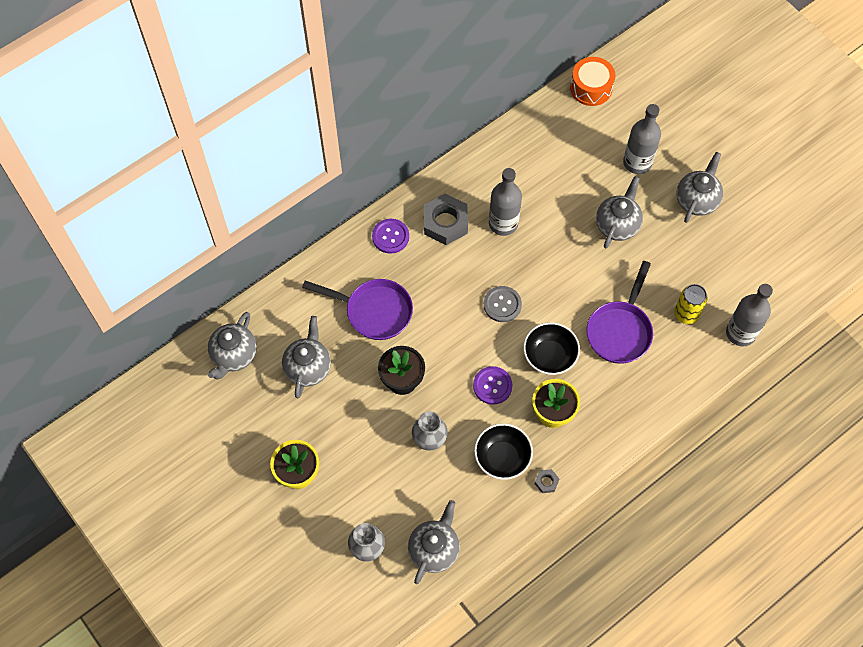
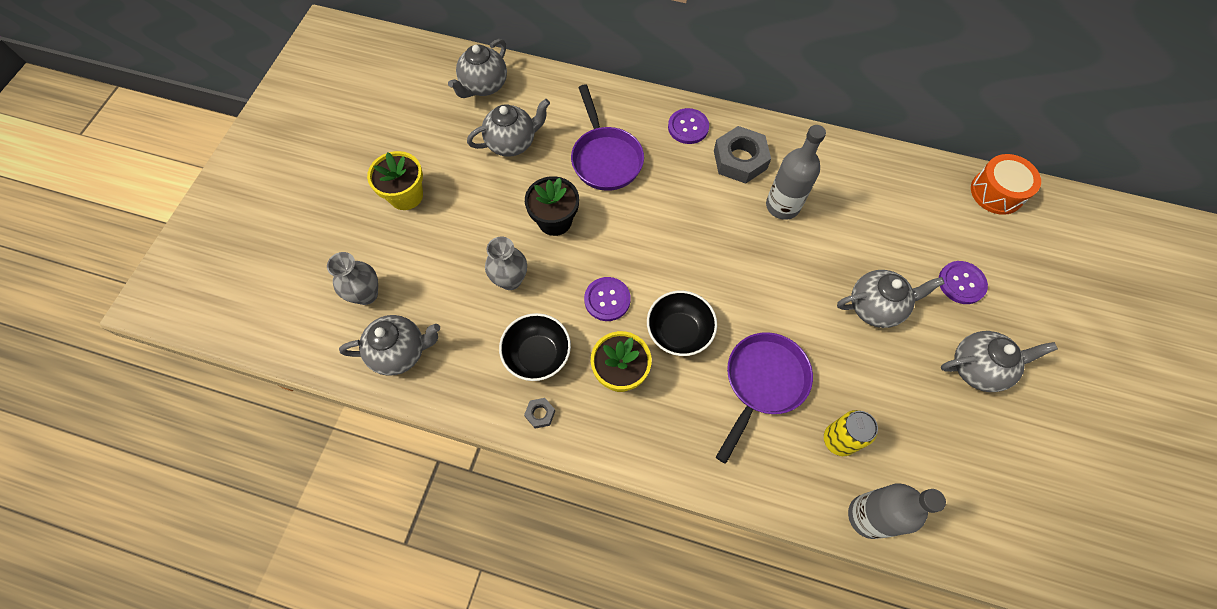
camera: 55 degrees right, 0 degrees up
(234, 355) = (484, 86): grey teapot -> grey teapot turned 45 degrees counterclockwise
(502, 305) = (698, 256): grey button -> none
(620, 330) = (762, 383): purple pan -> purple pan turned 135 degrees clockwise
(637, 162) = (961, 283): grey bottle -> purple button

